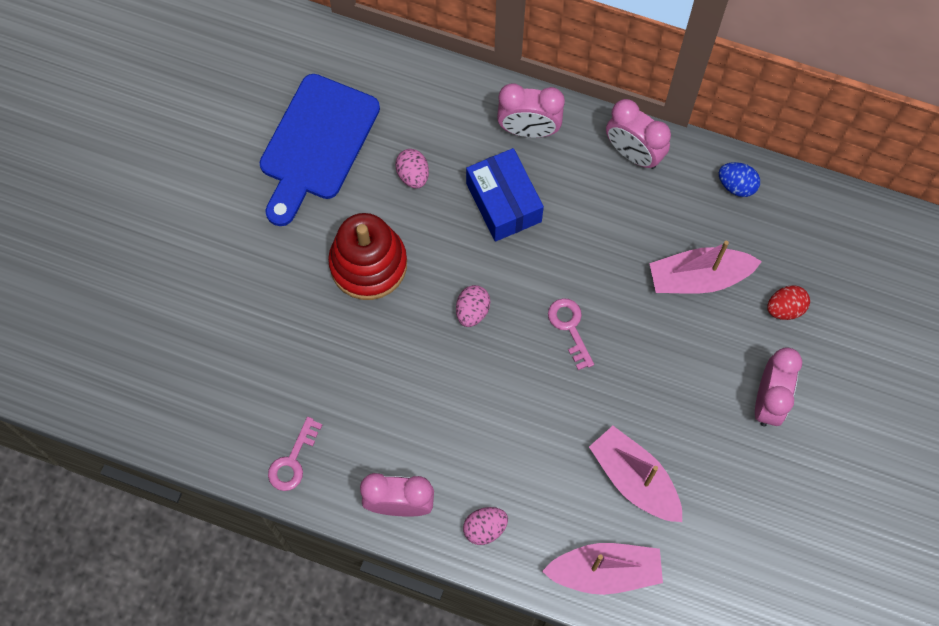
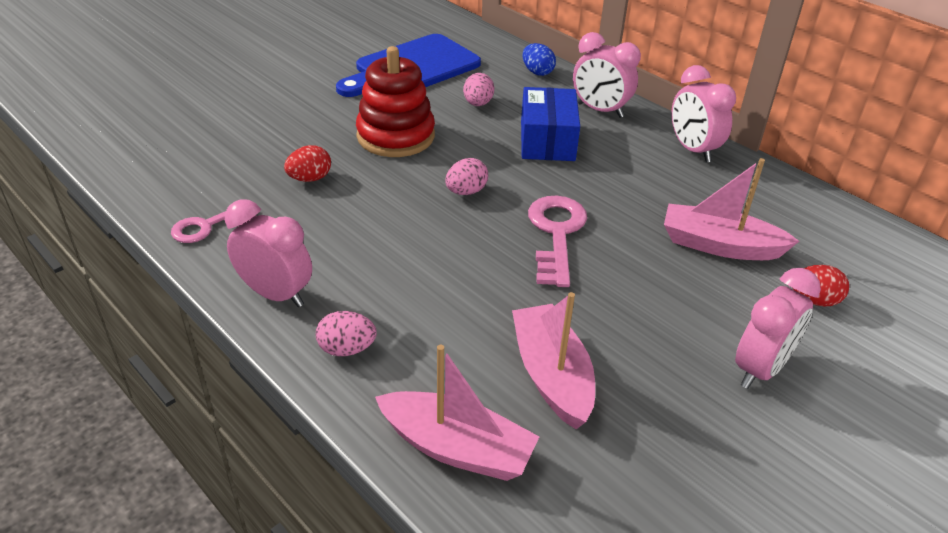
camera: 25 degrees right, 30 degrees down
(333, 361) = (310, 178): none -> red egg
(569, 328) = (556, 233): pink key -> pink key, size x1.57
(736, 185) = (792, 199): blue egg -> blue egg (537, 72)

